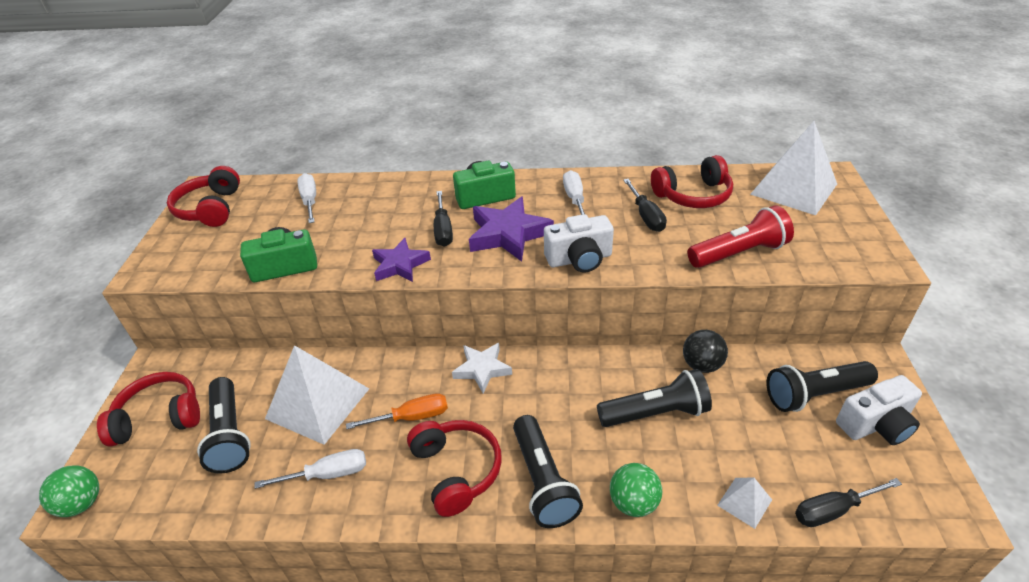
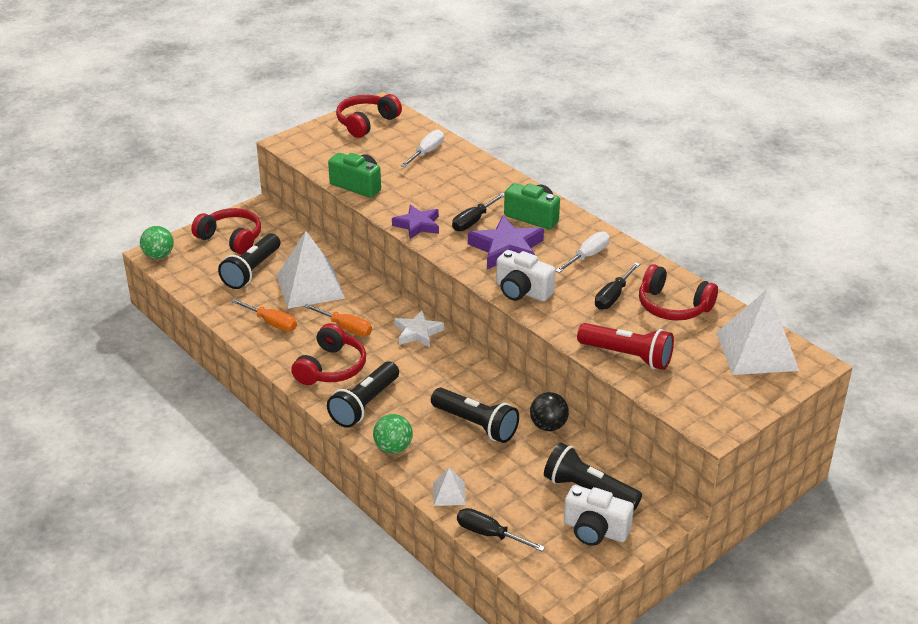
camera: 45 degrees right, 5 degrees down
(327, 474) = (271, 323): white screwdriver -> orange screwdriver

